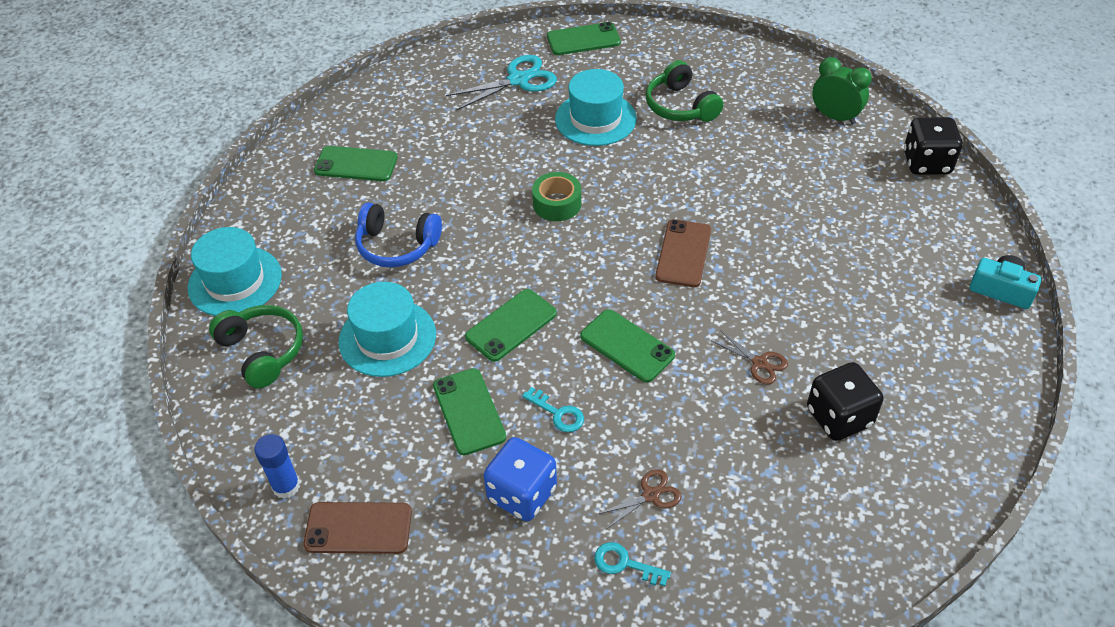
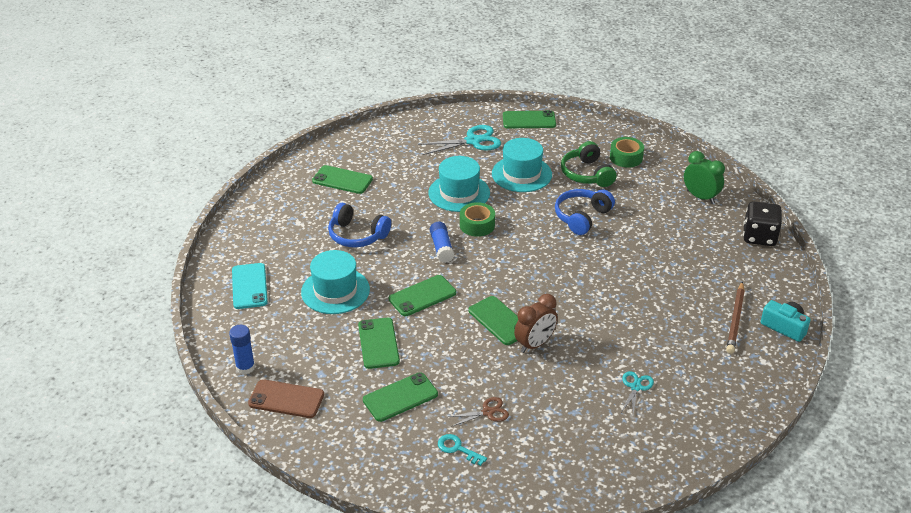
camera: 10 degrees right, 10 degrees down
(235, 281) = (241, 241): turquoise hat -> turquoise hat (459, 193)
(262, 351) = (249, 286): green headphones -> turquoise phone
(518, 246) = (442, 248): none -> blue glue stick
(522, 494) = (400, 397): blue dice -> green phone
(558, 413) = (439, 354): turquoise key -> none
(683, 253) = (558, 269): brown phone -> none
(685, 374) = (535, 344): none -> brown clock
(692, 170) = (582, 217): none -> blue headphones
(723, 75) = (626, 157): none -> green tape
(759, 363) = (590, 345): brown scissors -> none
(839, 417) = (635, 387): black dice -> turquoise scissors
(935, 290) = (735, 320): none -> brown pencil

